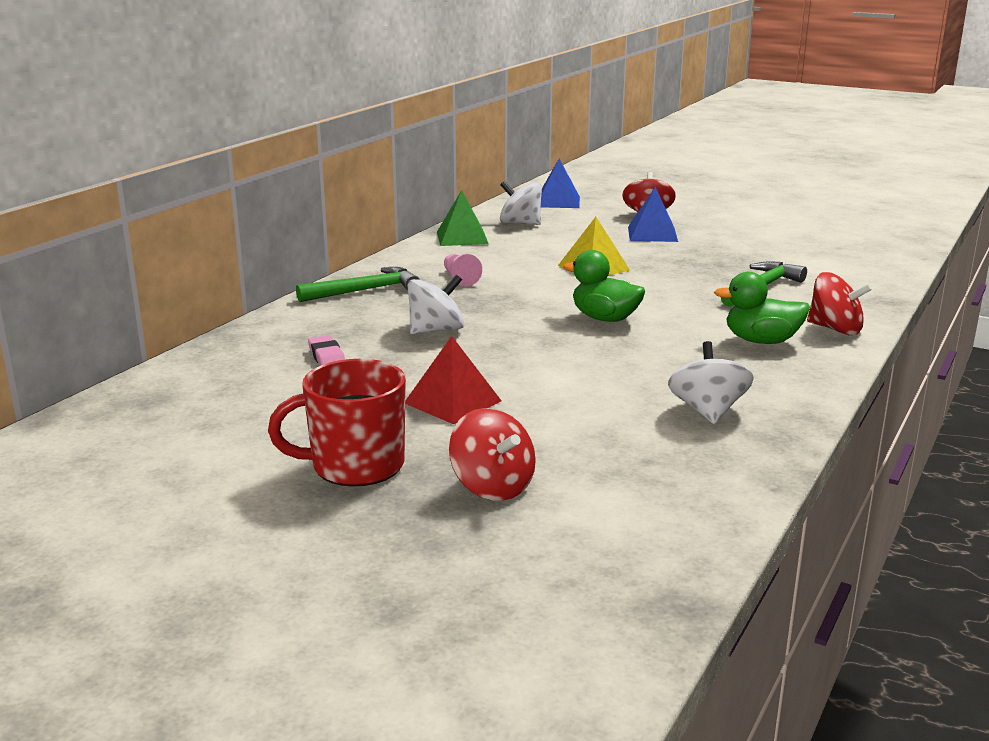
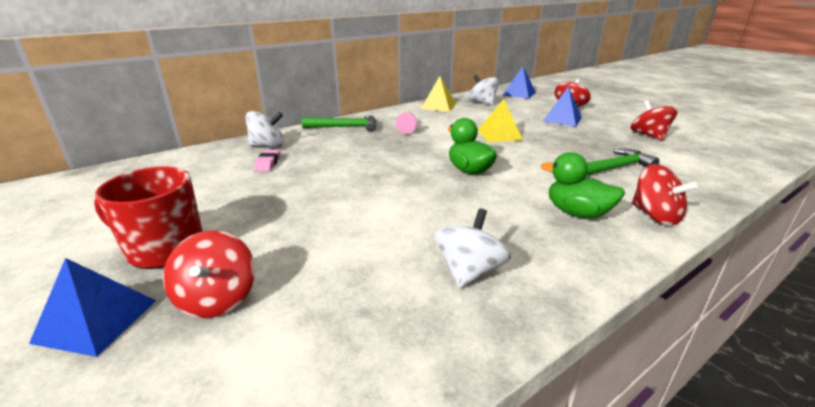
camera: 25 degrees right, 5 degrees up
(395, 530) = (96, 321): none -> blue pyramid
(436, 330) = (351, 158): white spinning top -> white spinning top (268, 146)
(452, 402) = (293, 212): red pyramid -> none
(462, 237) = (438, 106): green pyramid -> yellow pyramid
(771, 241) = (648, 136): none -> red spinning top

